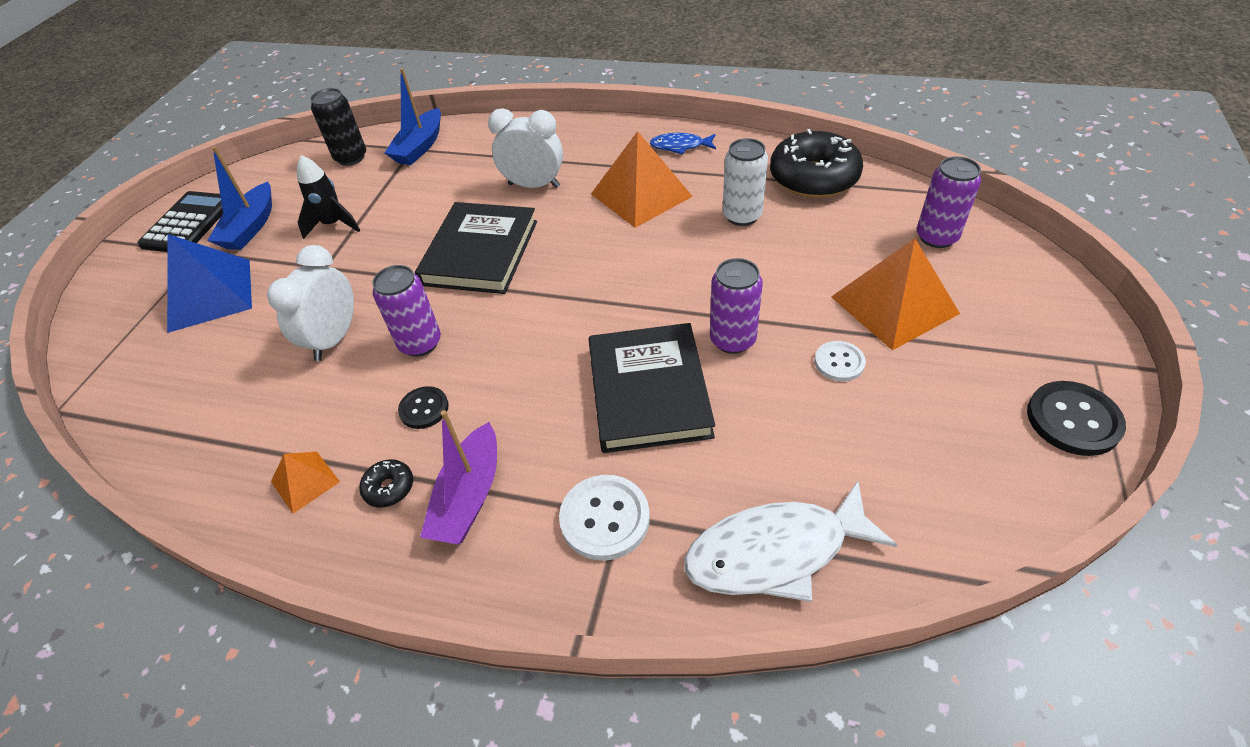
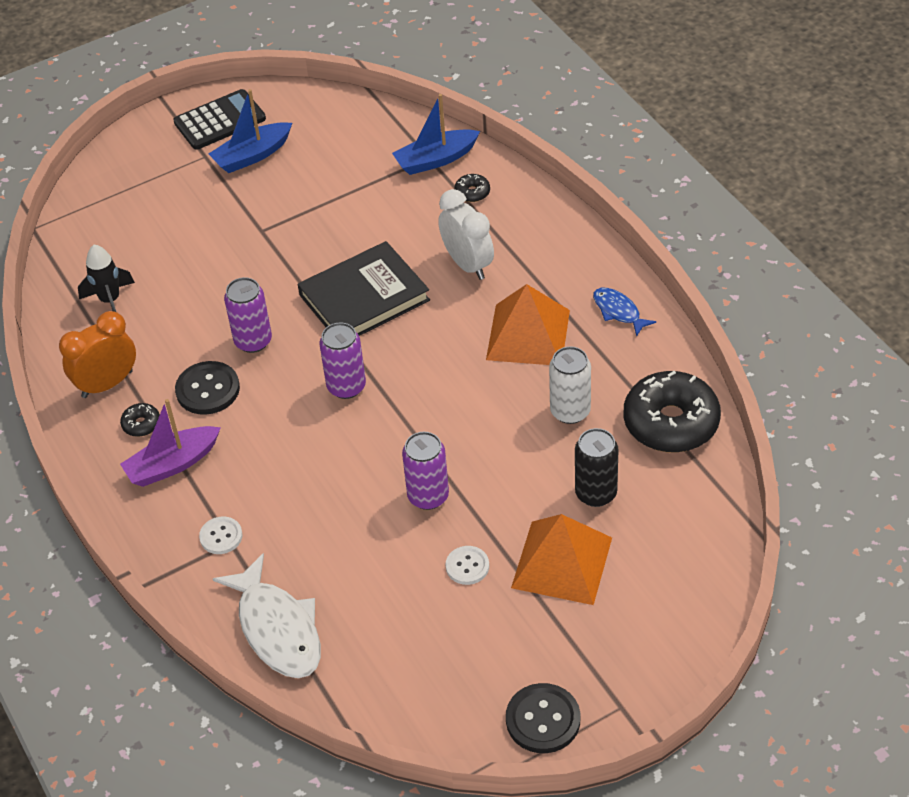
camera: 45 degrees right, 0 degrees up
(210, 294) = (178, 200): blue pyramid -> none
(305, 481) = (107, 384): orange pyramid -> orange clock
(333, 224) = (303, 195): black rocket -> black rocket (110, 301)
(334, 339) = (211, 296): white clock -> none
(351, 157) = (378, 134): black can -> black can (596, 493)
(424, 409) = (208, 390): black button -> black button, size x1.60
(476, 148) = (472, 192): none -> black donut
(605, 518) = (221, 536): white button -> white button, size x0.63
(648, 391) = (335, 486): black book -> none
(775, 552) = (277, 629): white fish -> white fish turned 150 degrees counterclockwise
(936, 237) = (675, 543): purple can -> purple can (346, 387)

